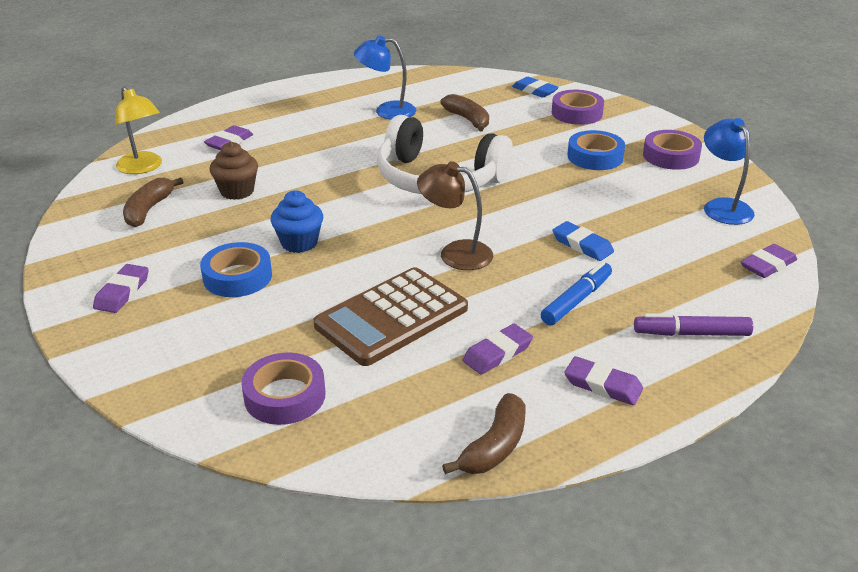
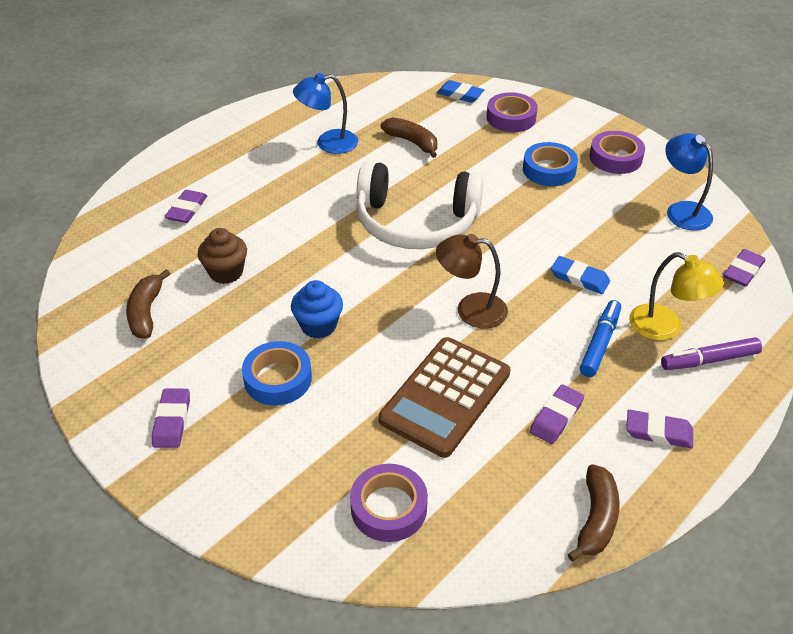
camera: 15 degrees left, 10 degrees up
(143, 168) = (112, 259): yellow lamp -> yellow lamp (665, 327)

